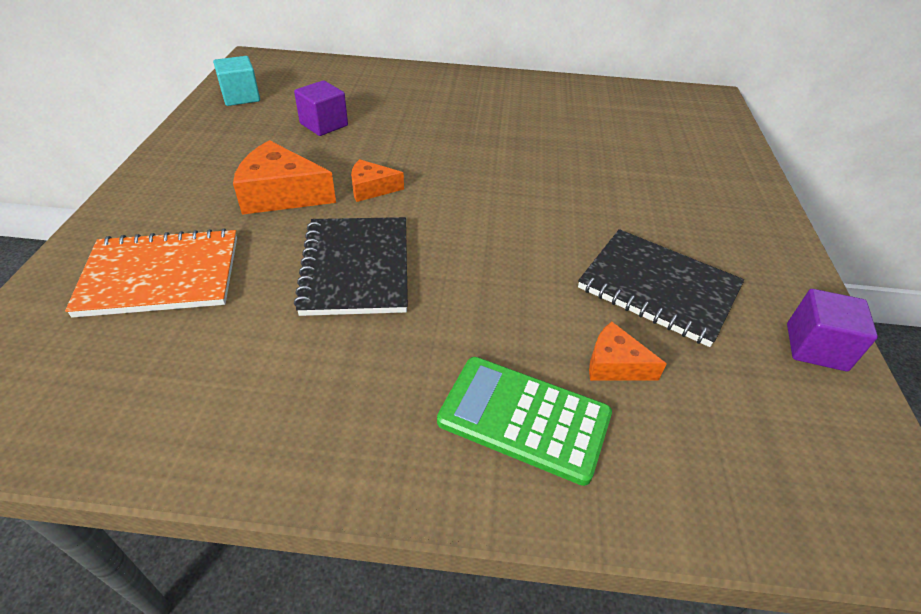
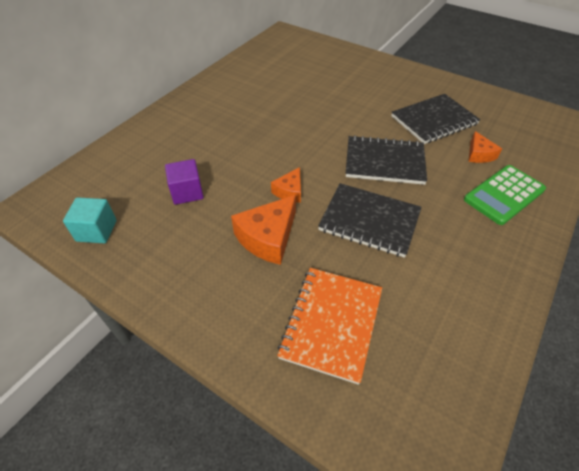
camera: 60 degrees left, 5 degrees up
(496, 255) = (384, 162): none -> black notebook
(615, 364) = (479, 154): orange cheese -> orange cheese turned 60 degrees counterclockwise
(816, 347) = (485, 97): purple cube -> none

